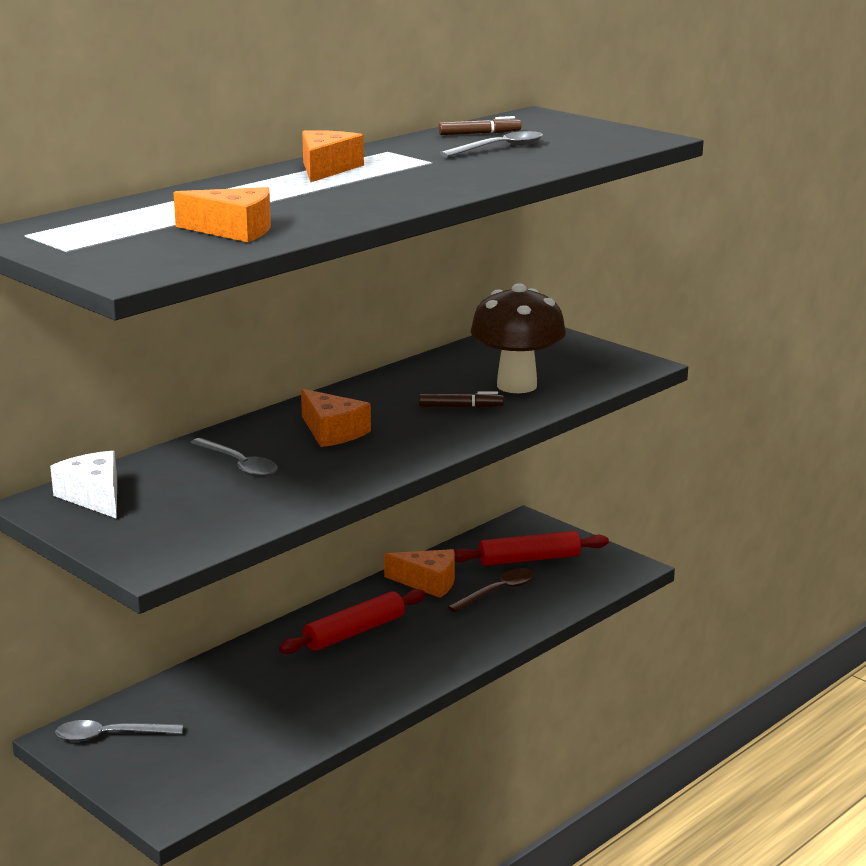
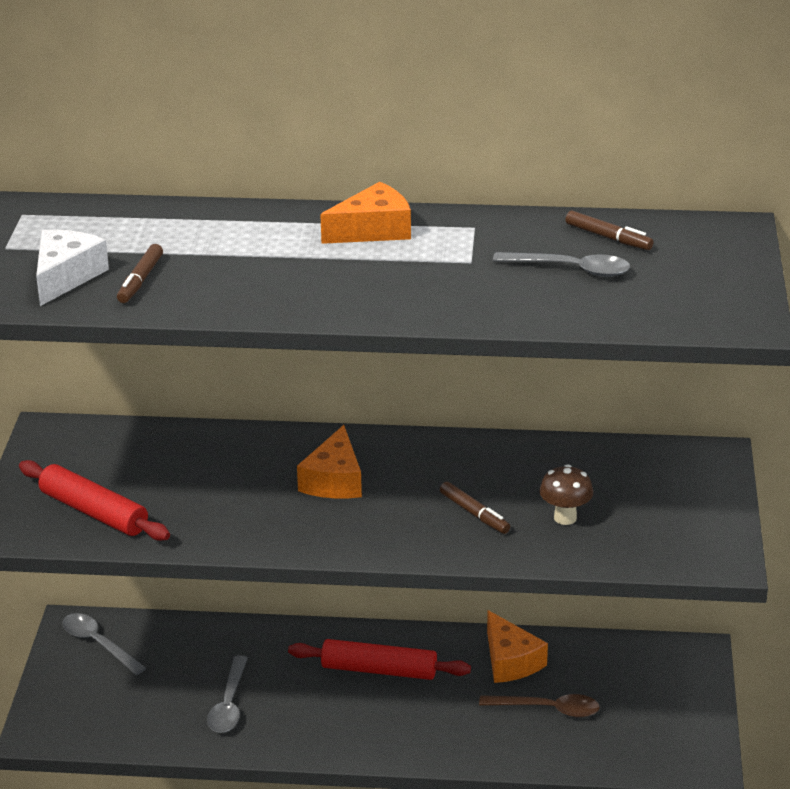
camera: 50 degrees right, 10 degrees up
(94, 496) = (85, 446): white cheese -> white cheese (66, 276)
(234, 230) = (140, 280): orange cheese -> brown marker
(239, 465) = (215, 474): grey spoon -> grey spoon (229, 704)
(516, 385) = (565, 518): brown mushroom -> brown mushroom, size x0.50
(529, 559) = (630, 695): red rolling pin -> red rolling pin (94, 512)

